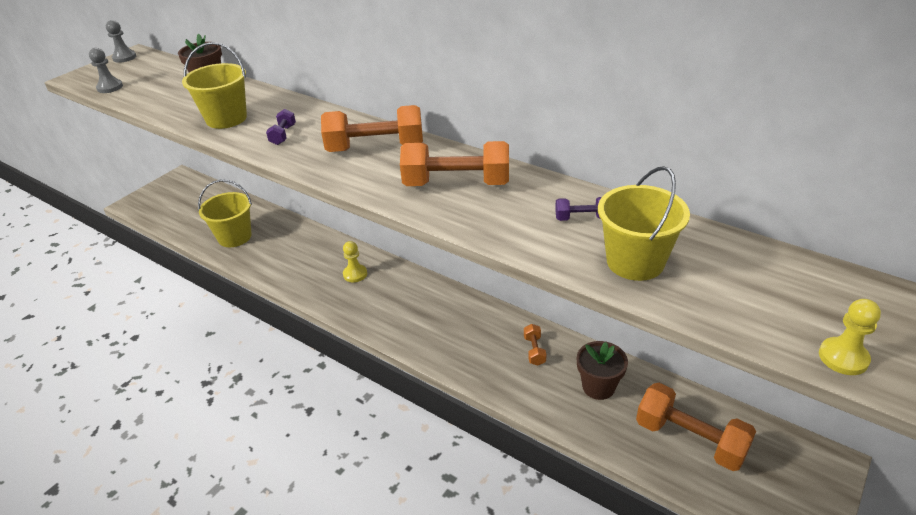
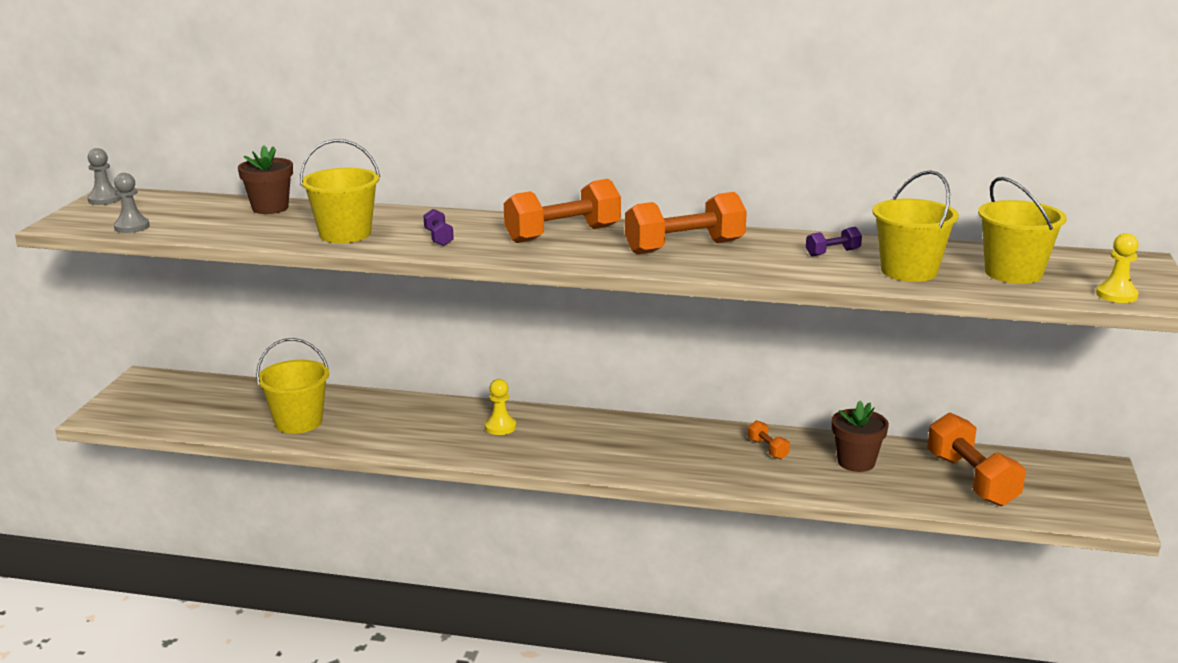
camera: 25 degrees left, 15 degrees down
(690, 439) = (971, 480): orange dumbbell -> orange dumbbell turned 60 degrees clockwise
(745, 290) = (1013, 273): none -> yellow bucket

